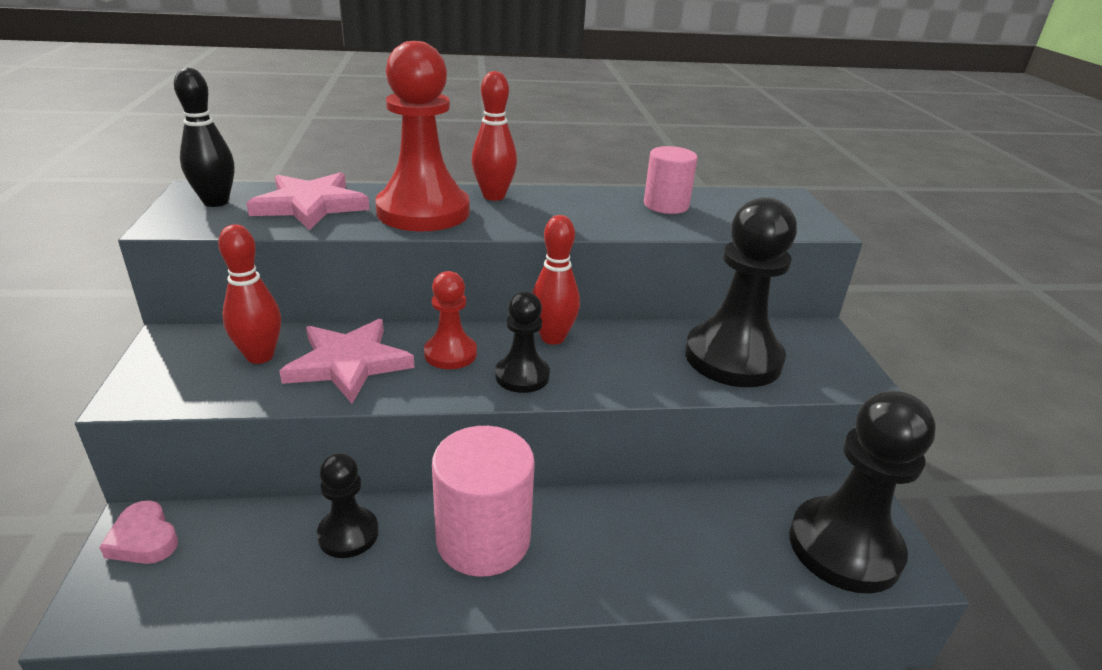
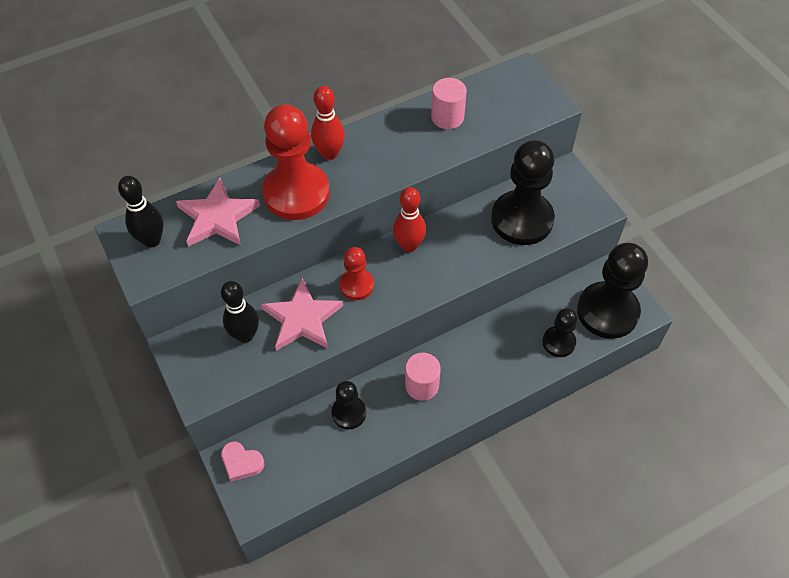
camera: 20 degrees left, 25 degrees up
(260, 356) = (245, 335): red bowling pin -> black bowling pin
(483, 539) = (422, 385): pink cylinder -> pink cylinder, size x0.62
(522, 376) = (409, 286): black pawn -> black pawn (558, 342)

